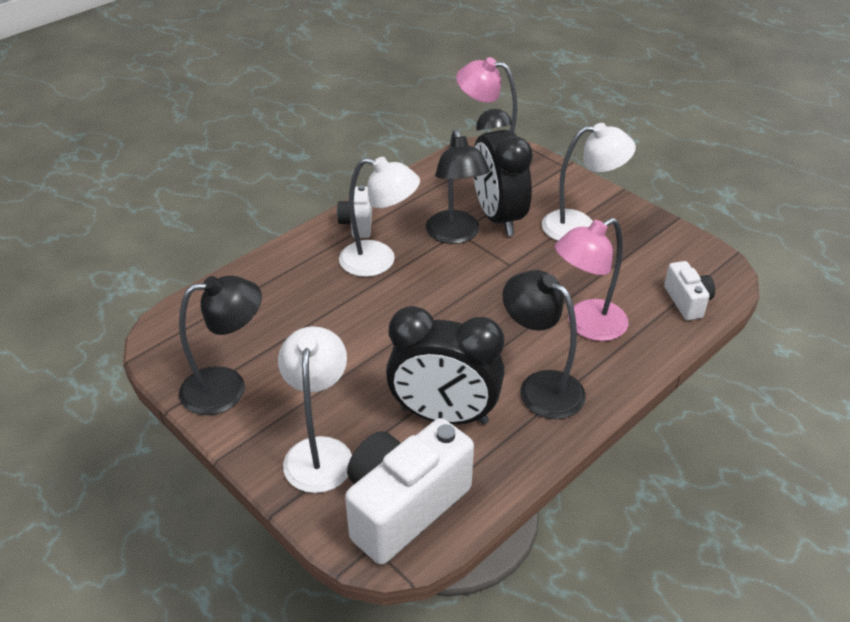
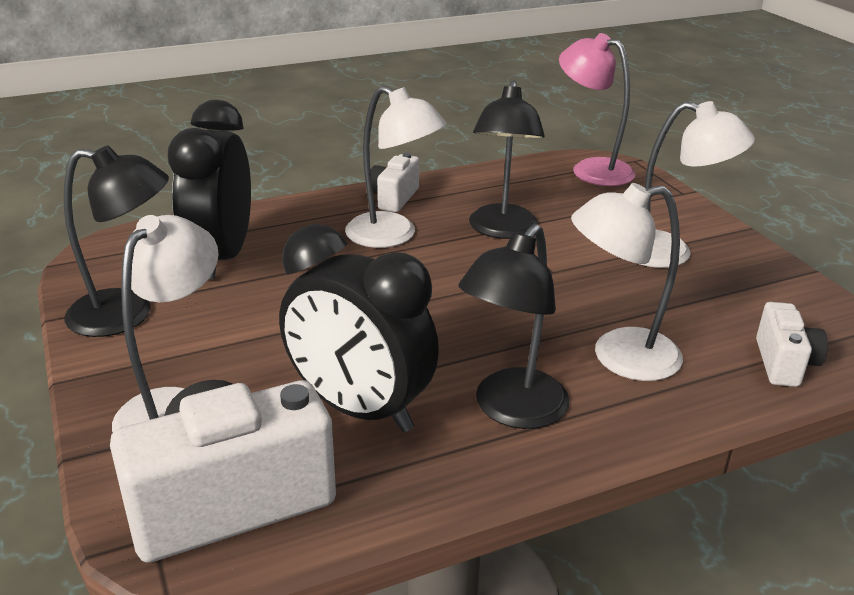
camera: 20 degrees right, 10 degrees down
(498, 217) = (566, 224): black clock -> black clock (221, 257)
(540, 387) = (511, 410): black lamp -> black lamp turned 120 degrees counterclockwise
(586, 325) = (619, 357): pink lamp -> white lamp

